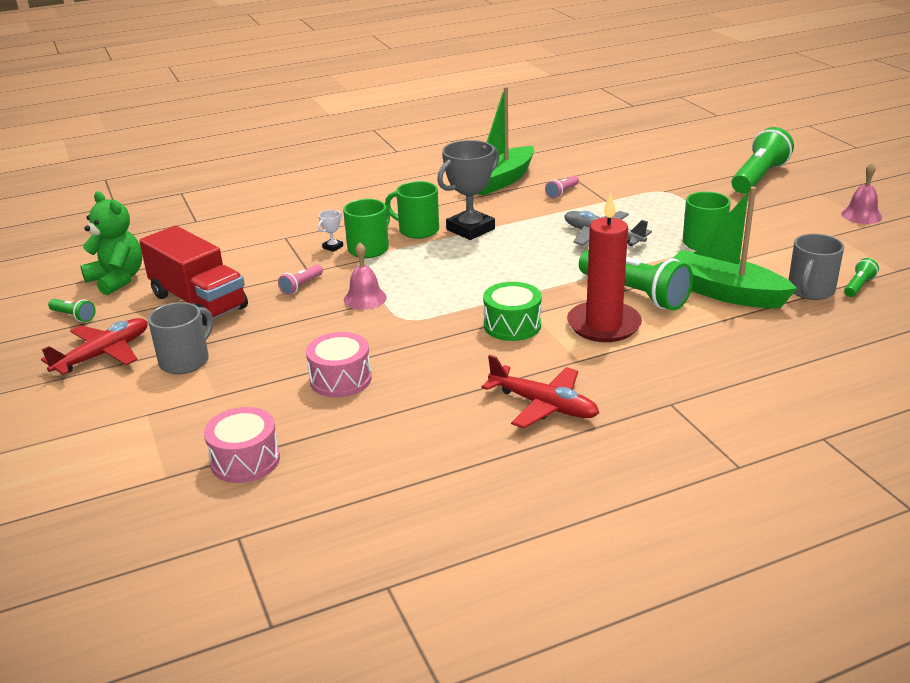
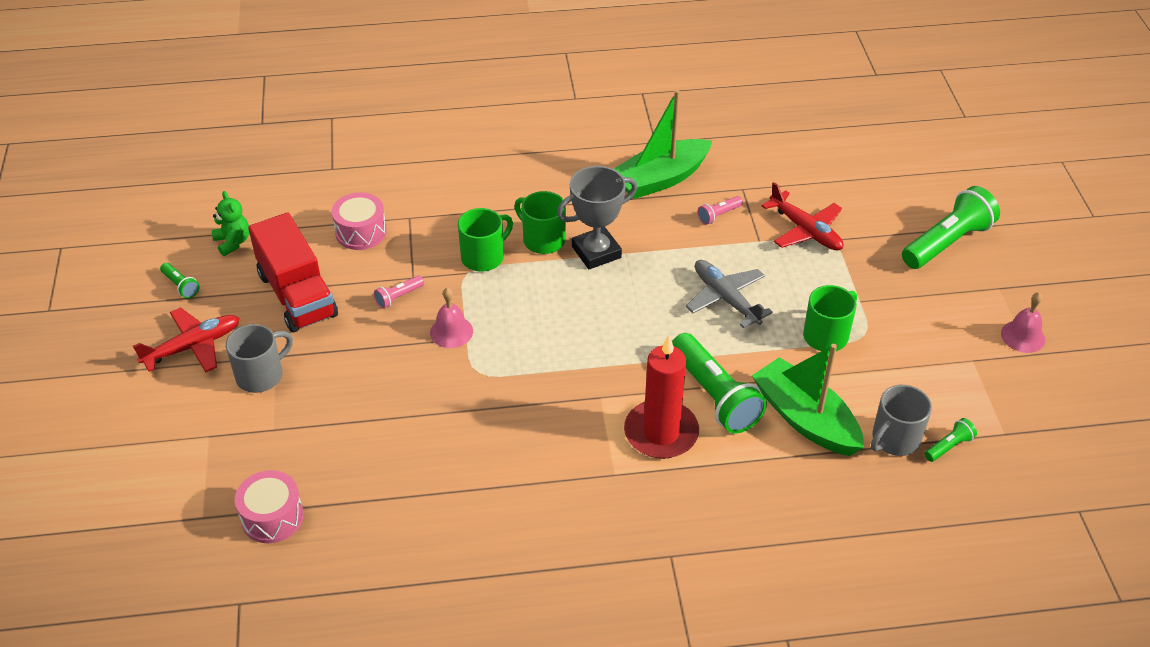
camera: 15 degrees right, 15 degrees up
(117, 280) = (233, 242): green teddy bear -> green teddy bear, size x0.65
(333, 247) = (449, 245): white trophy -> none
(340, 379) = (387, 438): pink drum -> pink drum (361, 232)
(512, 325) = (573, 409): green drum -> none
(543, 405) = (553, 524): red plane -> red plane (805, 230)

